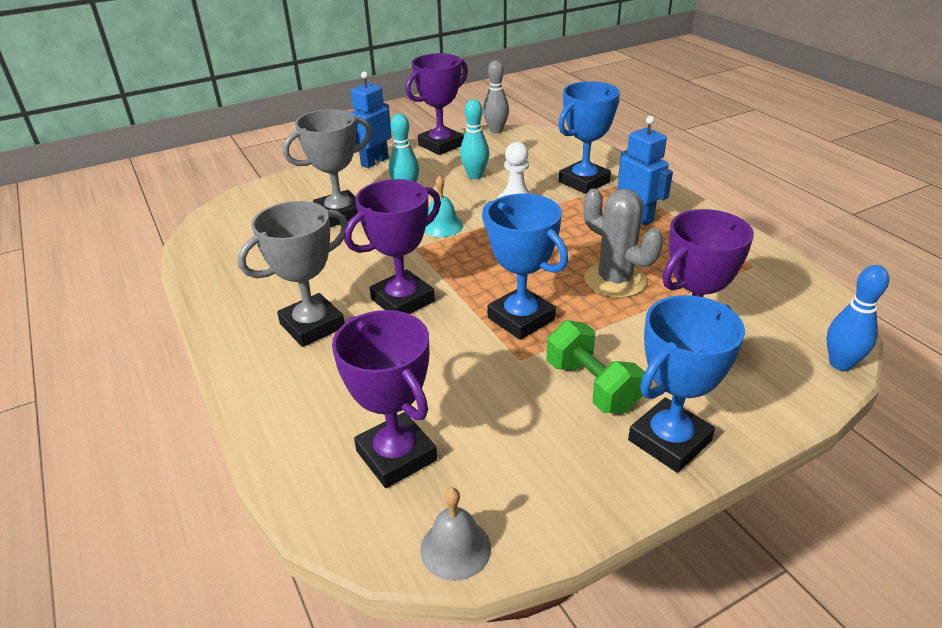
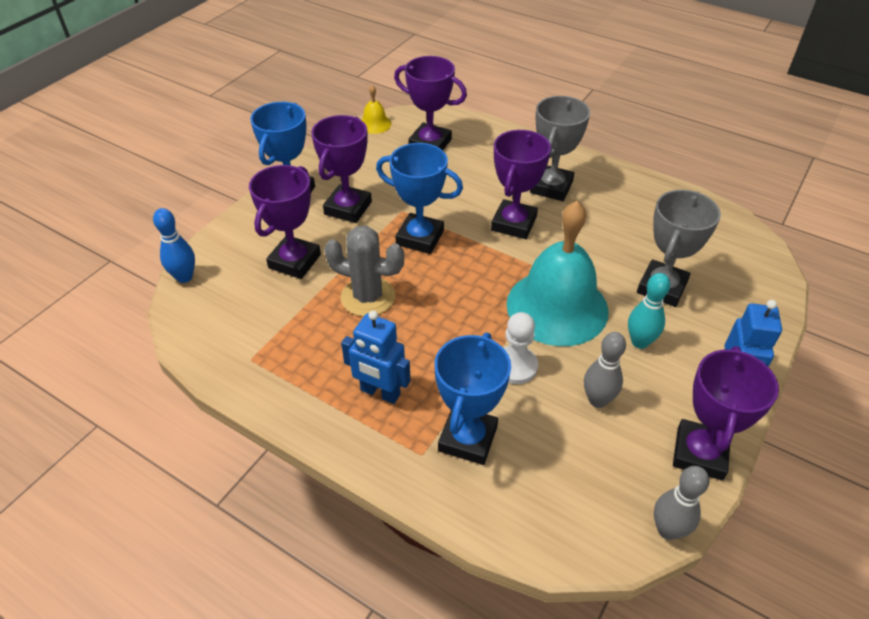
camera: 150 degrees right, 10 degrees up
(442, 226) = (557, 307): turquoise bell -> turquoise bell, size x2.37
(455, 548) = (375, 124): grey bell -> yellow bell
(475, 176) = (597, 400): turquoise bowling pin -> grey bowling pin
(591, 386) = (348, 208): green dumbbell -> purple trophy

